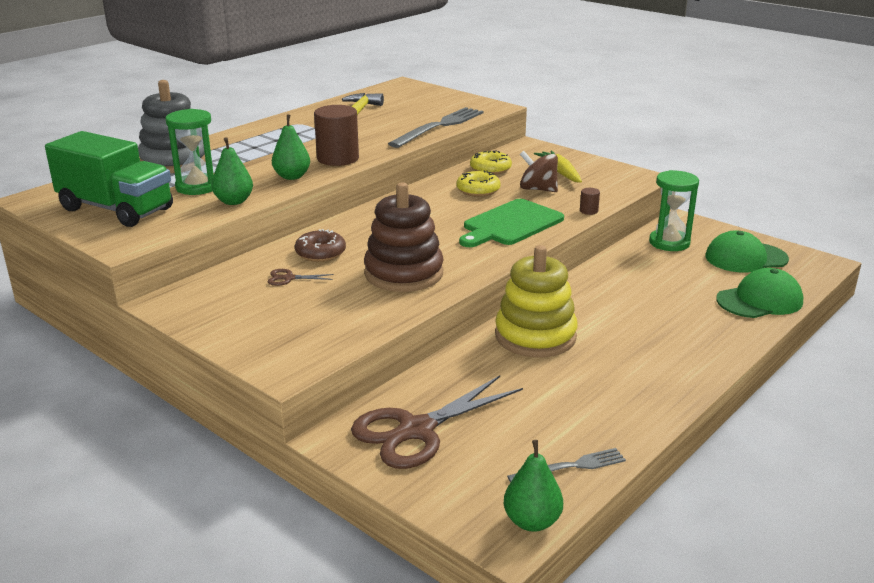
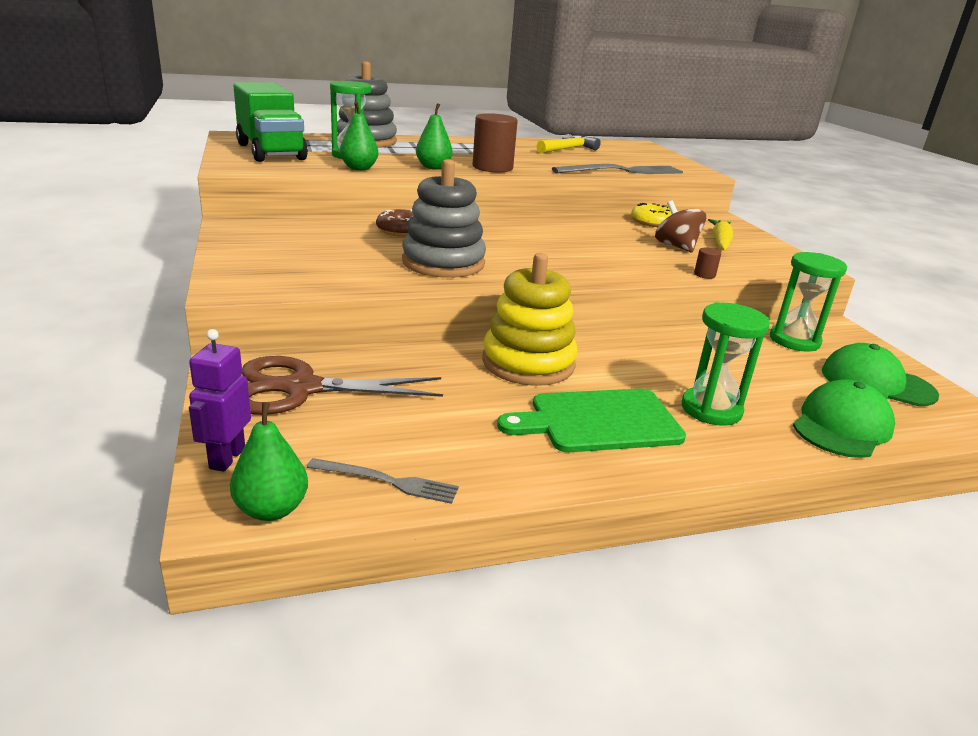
camera: 30 degrees right, 0 degrees up
(288, 278) = (346, 237): brown scissors -> none
(404, 274) = (443, 263): brown stacking toy -> grey stacking toy
(450, 505) = (226, 458): none -> purple robot
(478, 190) = (614, 232): yellow donut -> none
(510, 224) = (604, 261): green cutting board -> green cutting board (599, 421)
(682, 322) = (711, 409): none -> green hourglass
(759, 300) = (841, 426): green cap -> green cap turned 60 degrees counterclockwise

